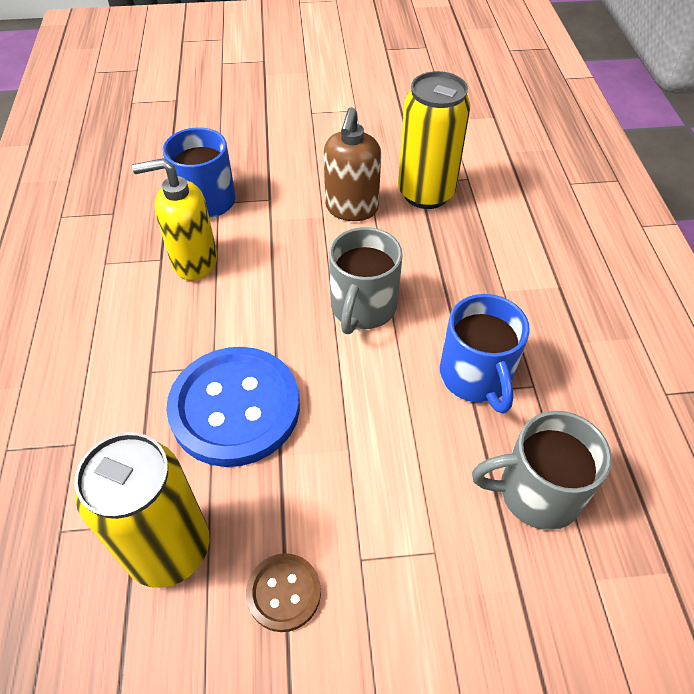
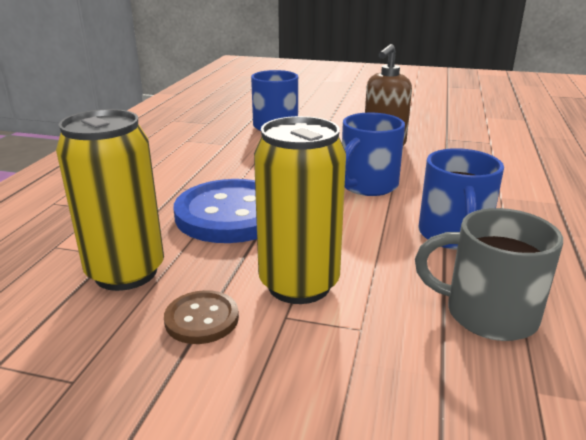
camera: 20 degrees right, 25 degrees down
(194, 261) = (248, 148): yellow soap dispenser -> none
(363, 308) = (367, 185): grey mug -> blue mug
(426, 193) = (450, 144): yellow can -> yellow can (299, 284)

